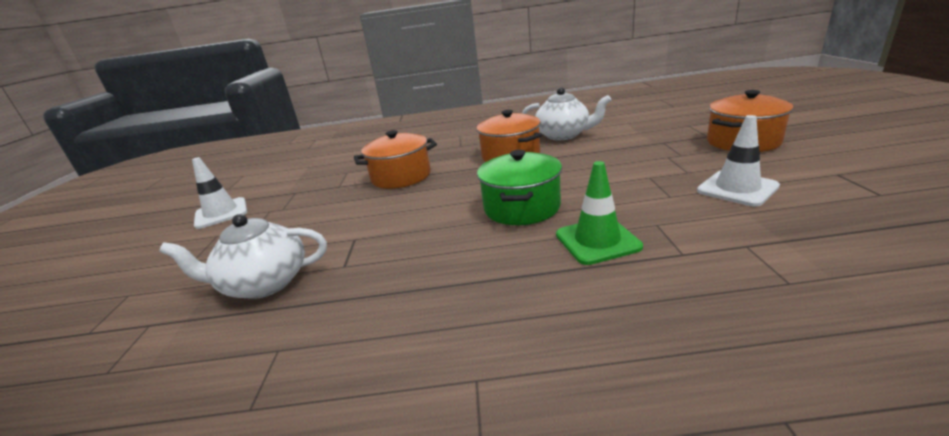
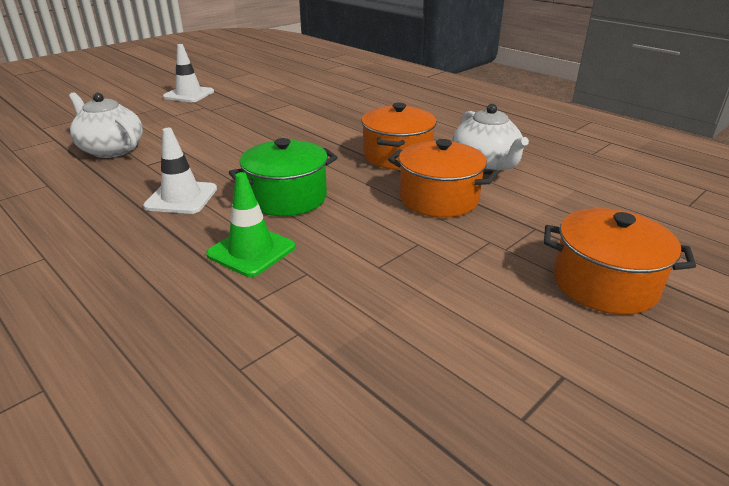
camera: 45 degrees right, 5 degrees up
(401, 177) = (302, 127): orange pot -> orange pot (439, 199)
(737, 189) = (437, 305): white traffic cone -> white traffic cone (181, 197)

